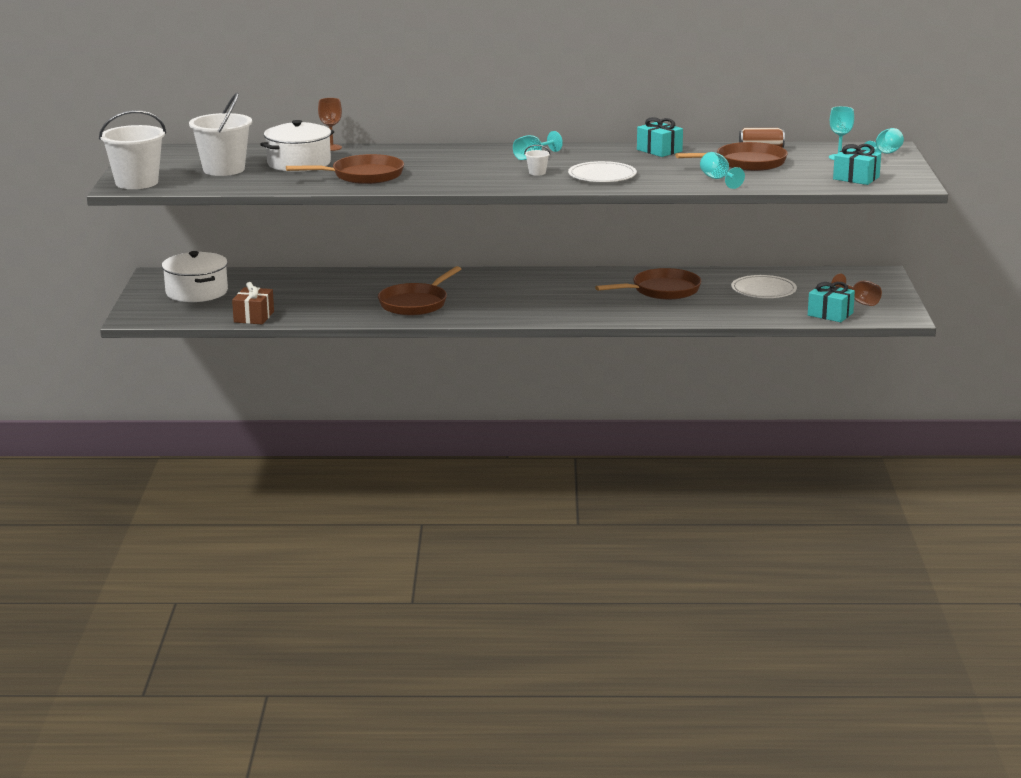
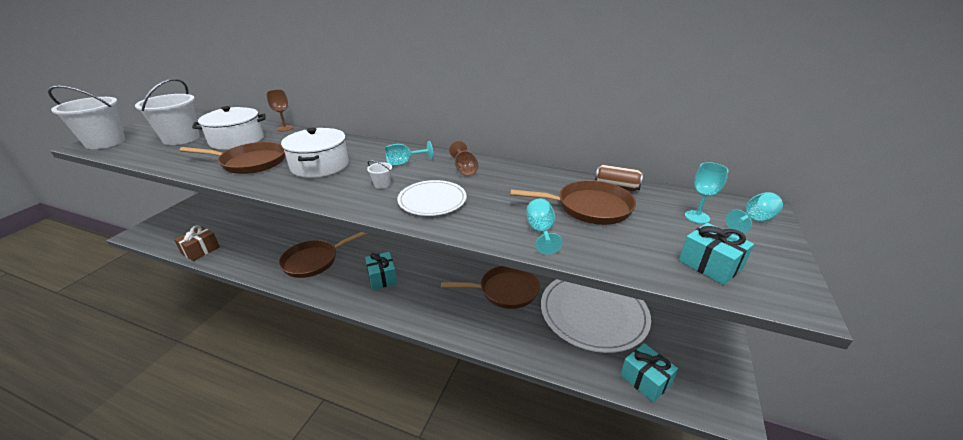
camera: 20 degrees right, 10 degrees up
(196, 292) = (209, 214): white pot -> white pot (320, 165)
(659, 150) = (518, 172): turquoise gift -> turquoise gift (382, 277)
(763, 290) = (593, 313): white plate -> white plate, size x1.78
(859, 302) = (684, 362): brown goblet -> brown goblet (464, 169)

